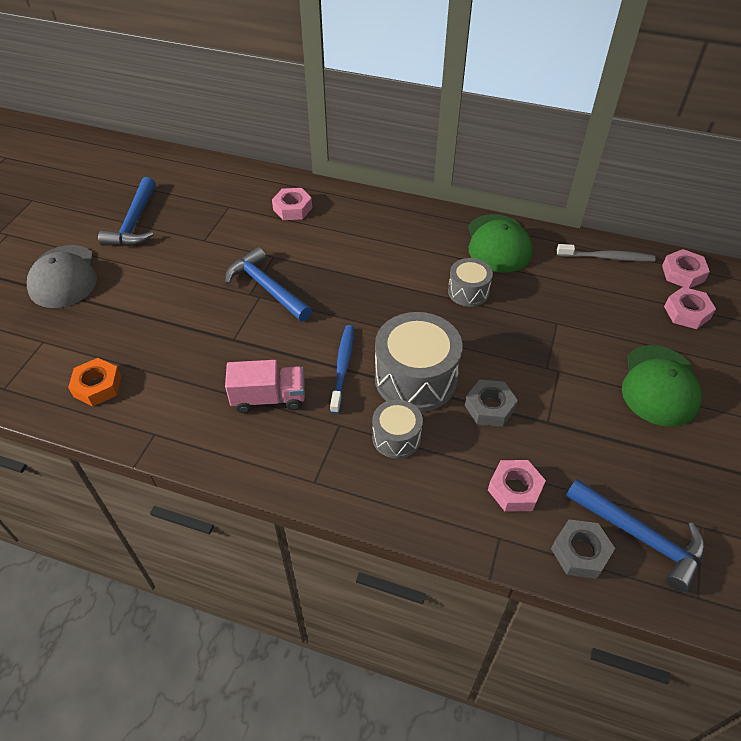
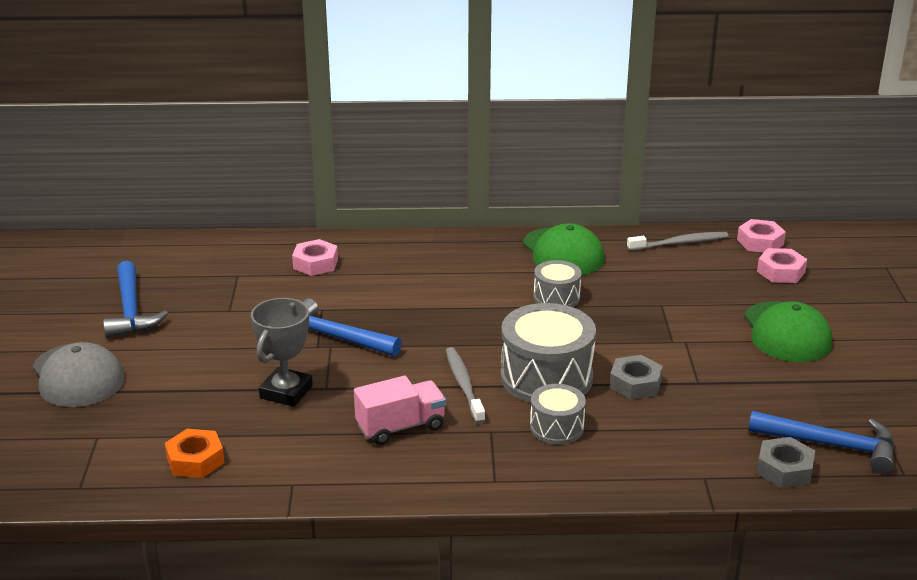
camera: 20 degrees left, 20 degrees down
(201, 335) = (286, 392): none -> grey trophy
(343, 367) = (464, 385): blue toothbrush -> grey toothbrush
(514, 489) = (697, 439): pink nut -> none

